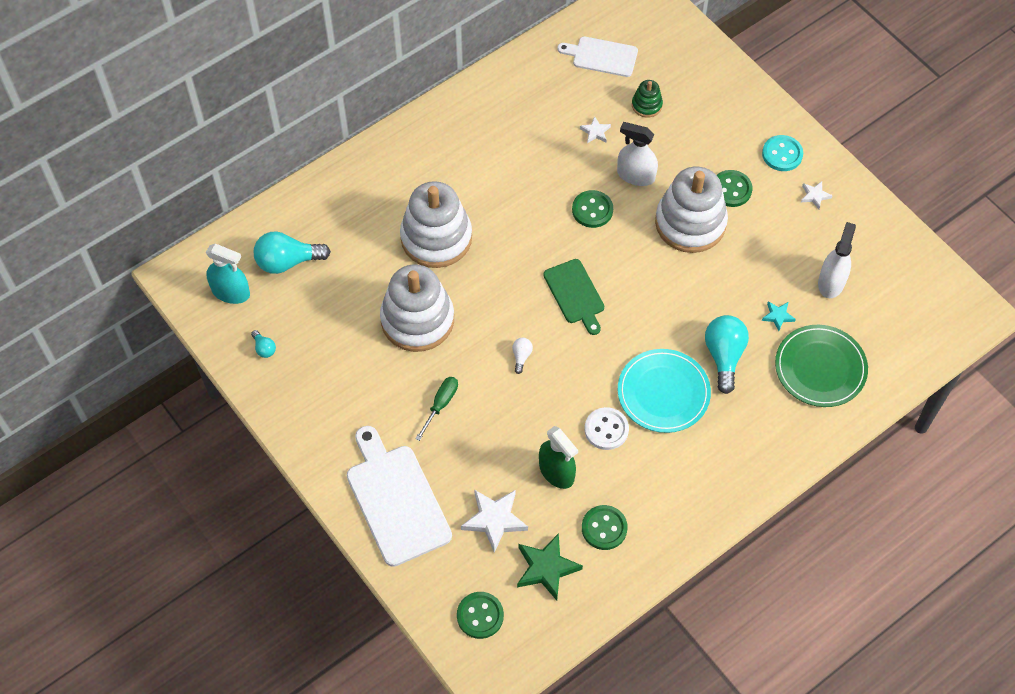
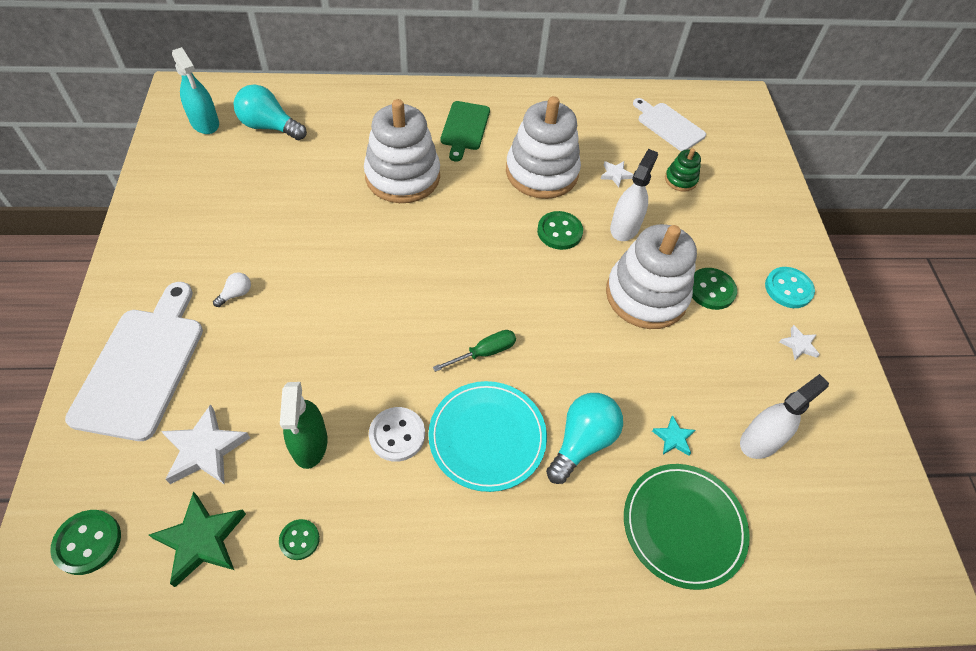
camera: 30 degrees right, 5 degrees down
(264, 348) = (181, 175): turquoise light bulb -> none
(417, 320) = (323, 228): white stacking toy -> white stacking toy (541, 172)
(440, 405) = (269, 308): green screwdriver -> green screwdriver (484, 353)
(521, 356) = (381, 313): white light bulb -> white light bulb (236, 294)
(575, 294) = (481, 291): green cutting board -> green cutting board (464, 128)
(604, 528) = (299, 540): green button -> green button, size x0.64
(636, 175) = (624, 227): white spray bottle -> white spray bottle turned 60 degrees clockwise

